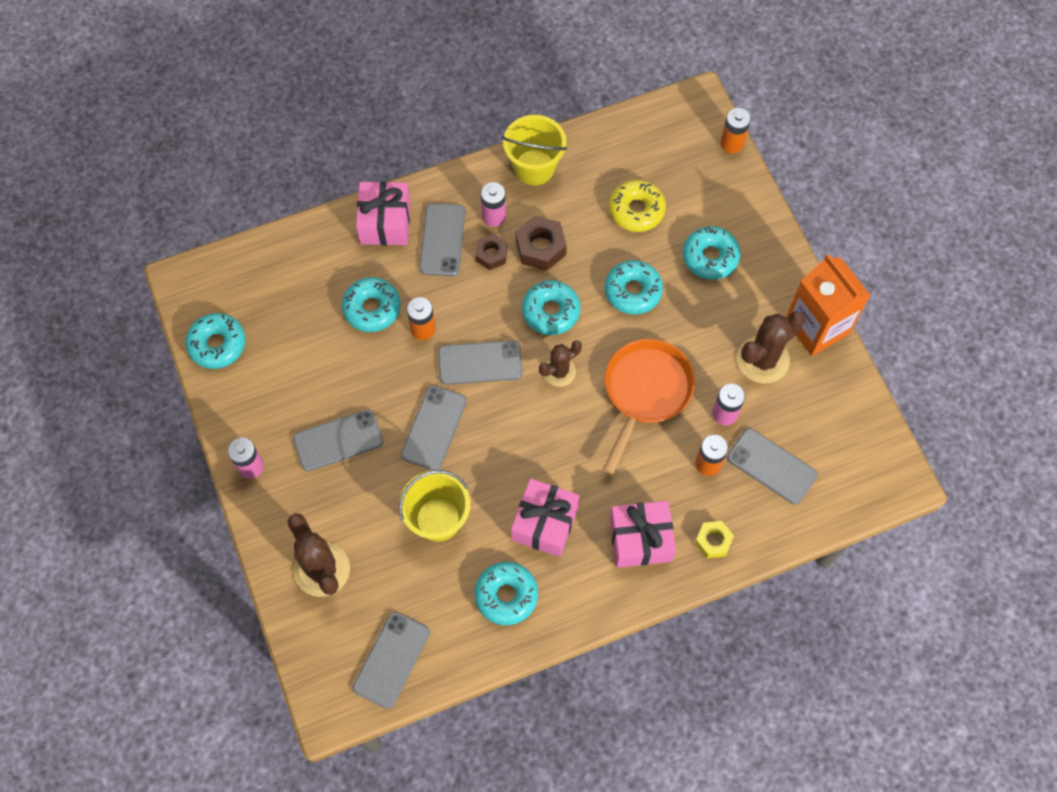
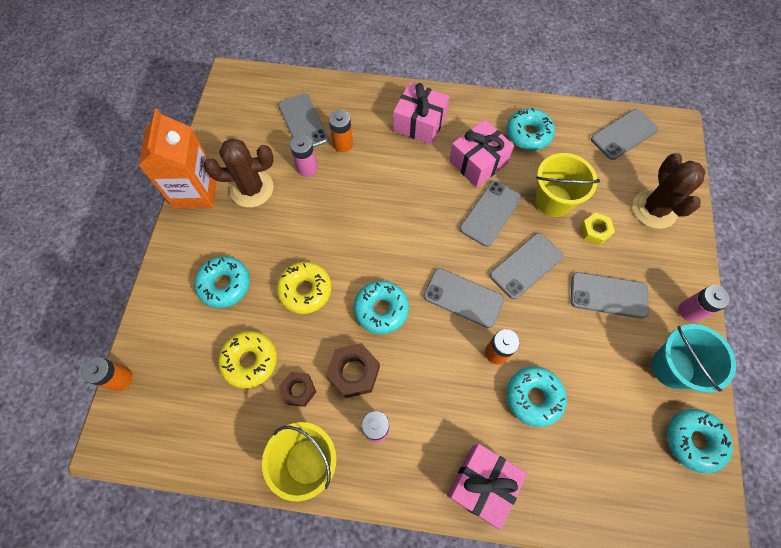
camera: 150 degrees left, 0 degrees up
(253, 400) = (672, 367): none -> turquoise bucket
(442, 240) = (437, 432): grey phone -> grey phone (490, 213)
(491, 254) = (400, 390): brown nut -> brown nut (299, 390)
(559, 372) = (405, 258): brown cactus -> none
(633, 291) = (305, 290): turquoise donut -> yellow donut
(645, 392) = (351, 210): orange pan -> none
(713, 541) = (374, 101): yellow nut -> yellow nut (594, 231)

